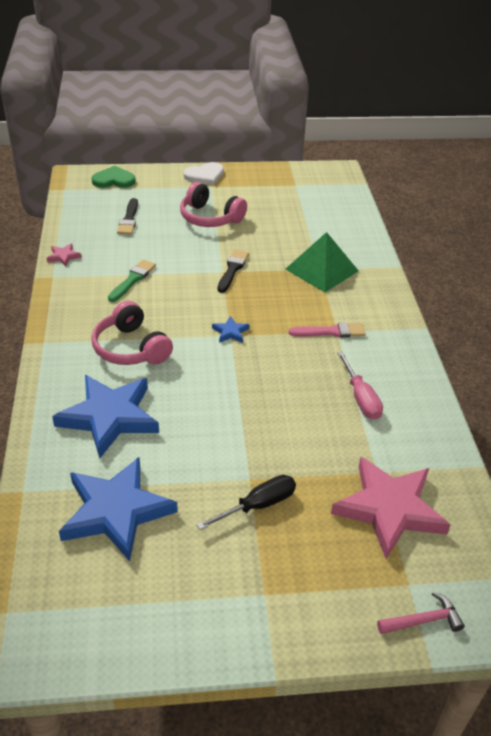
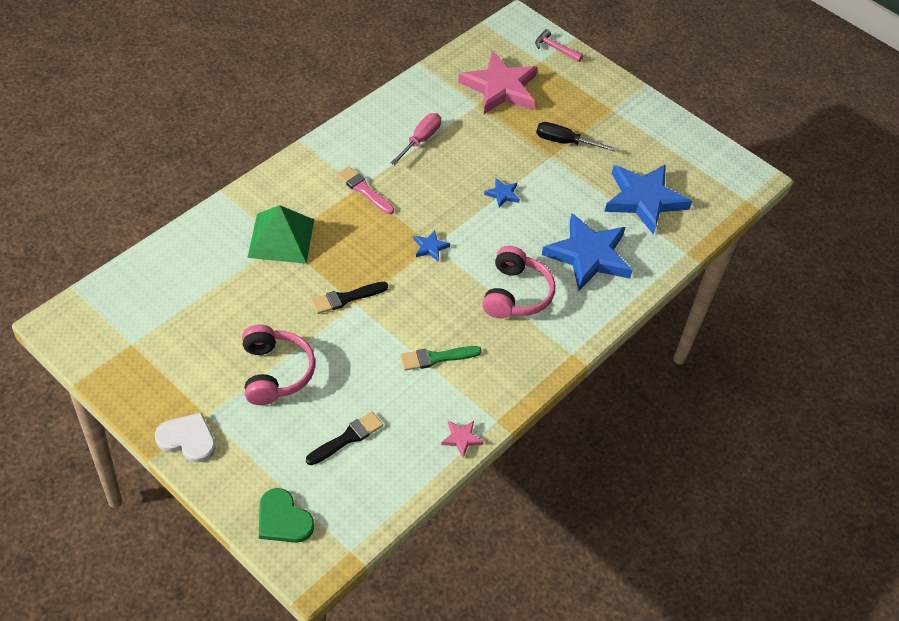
camera: 135 degrees left, 10 degrees up
(239, 409) = (502, 194): none -> blue star

